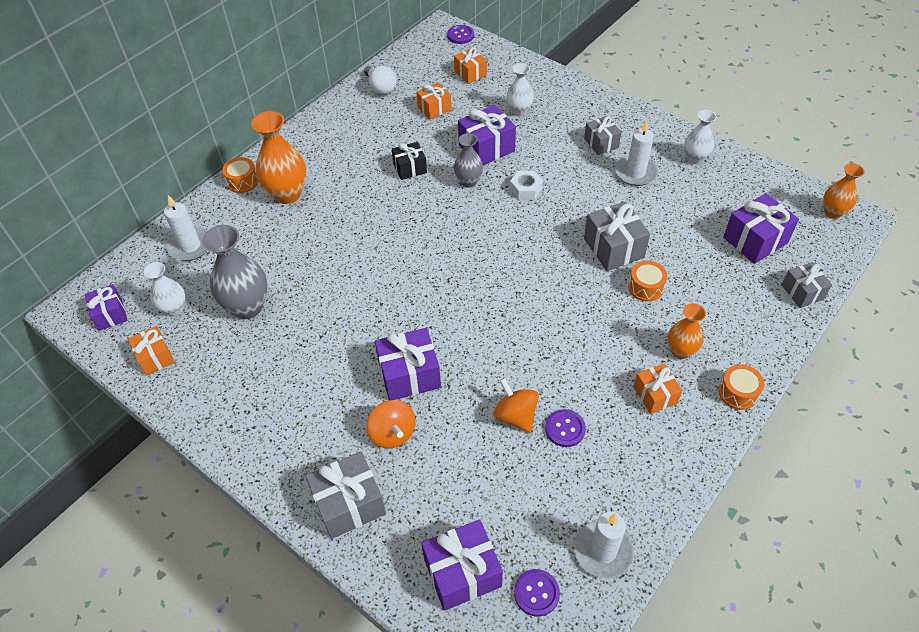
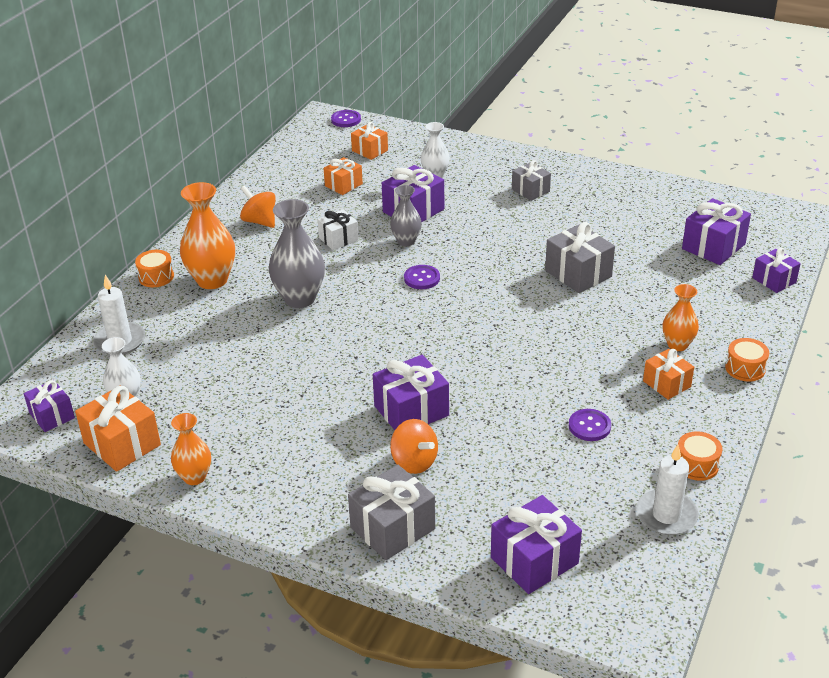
camera: 15 degrees left, 15 degrees down
(155, 357) = (122, 444): orange gift -> orange gift, size x1.58
(247, 307) = (209, 383): grey vase -> grey vase (299, 298)
(380, 87) = (277, 175): white light bulb -> none
(410, 168) = (338, 239): black gift -> white gift
(515, 415) = (535, 424): orange spinning top -> orange spinning top (260, 221)
(526, 189) = (469, 239): white nut -> none
(536, 593) = (615, 561): purple button -> purple button (422, 278)
(635, 173) = (575, 210): white candle -> none
(645, 287) = (623, 300): orange drum -> orange drum (696, 465)
(695, 158) = (629, 190): white vase -> none
(802, 292) = (774, 280): grey gift -> purple gift
(833, 212) = (777, 214): orange vase -> orange vase (194, 477)

